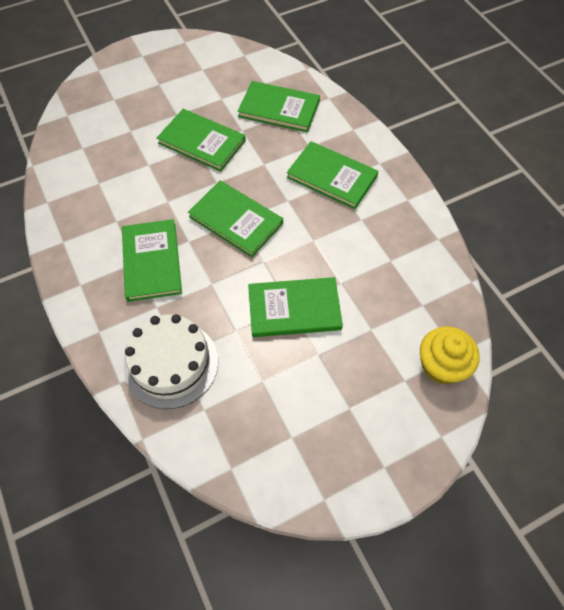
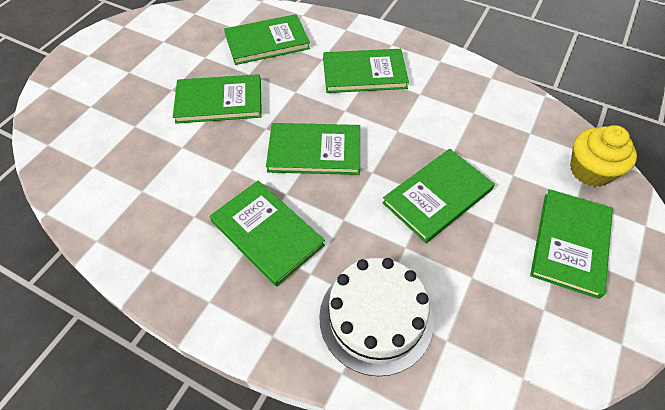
camera: 35 degrees left, 5 degrees down
(361, 408) = (570, 243): none -> green book

